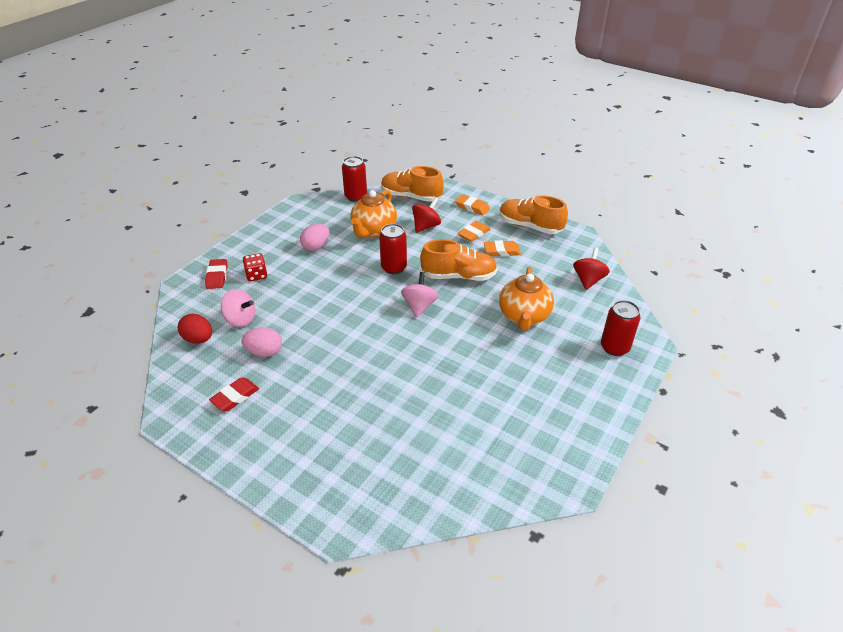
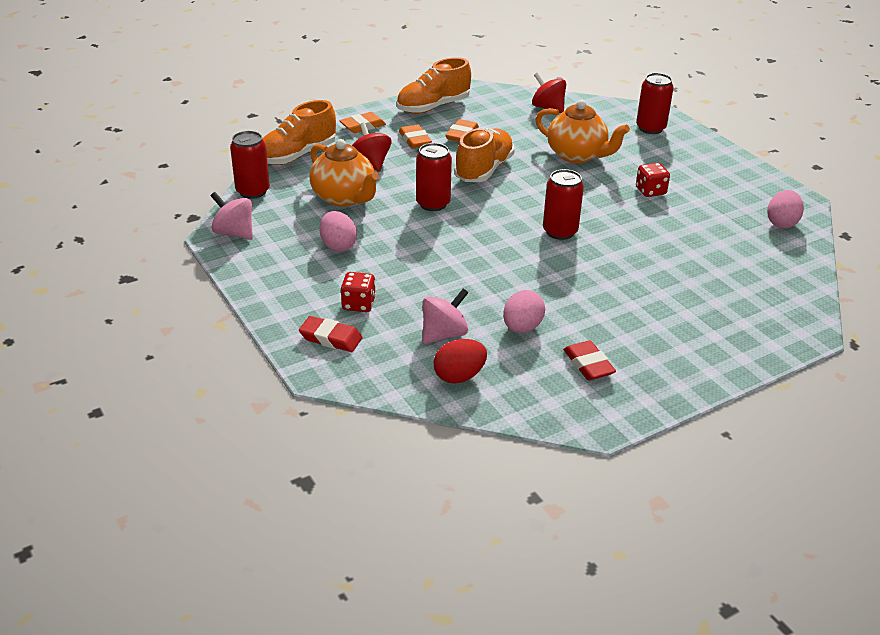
camera: 65 degrees left, 5 degrees down
(399, 337) = (560, 232): none -> red can
(419, 306) = (516, 206): pink spinning top -> pink spinning top (234, 233)
(501, 373) = (650, 191): none -> red dice
(515, 476) = (781, 223): none -> pink egg

